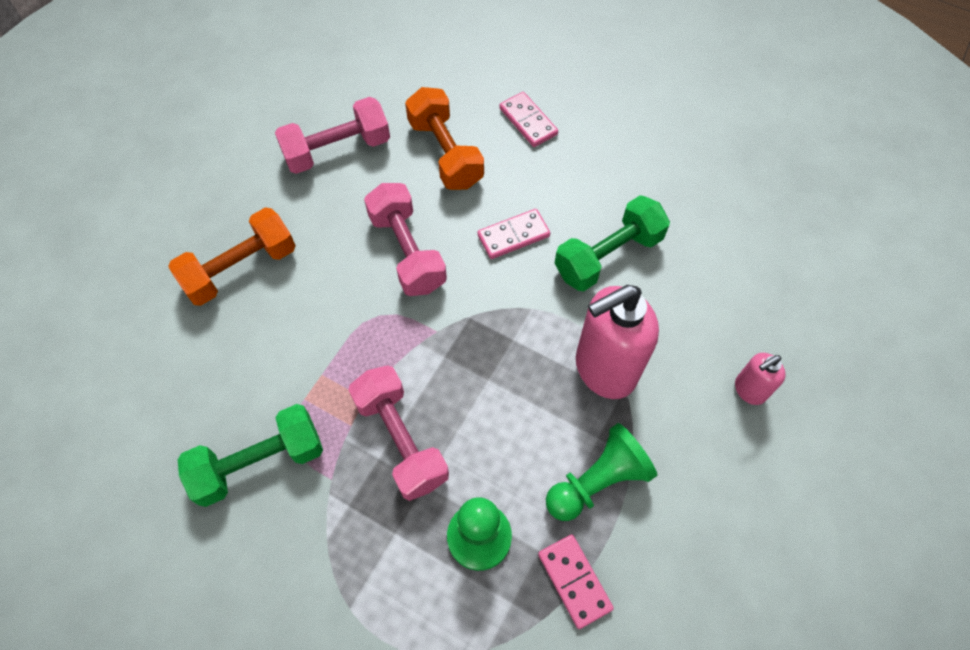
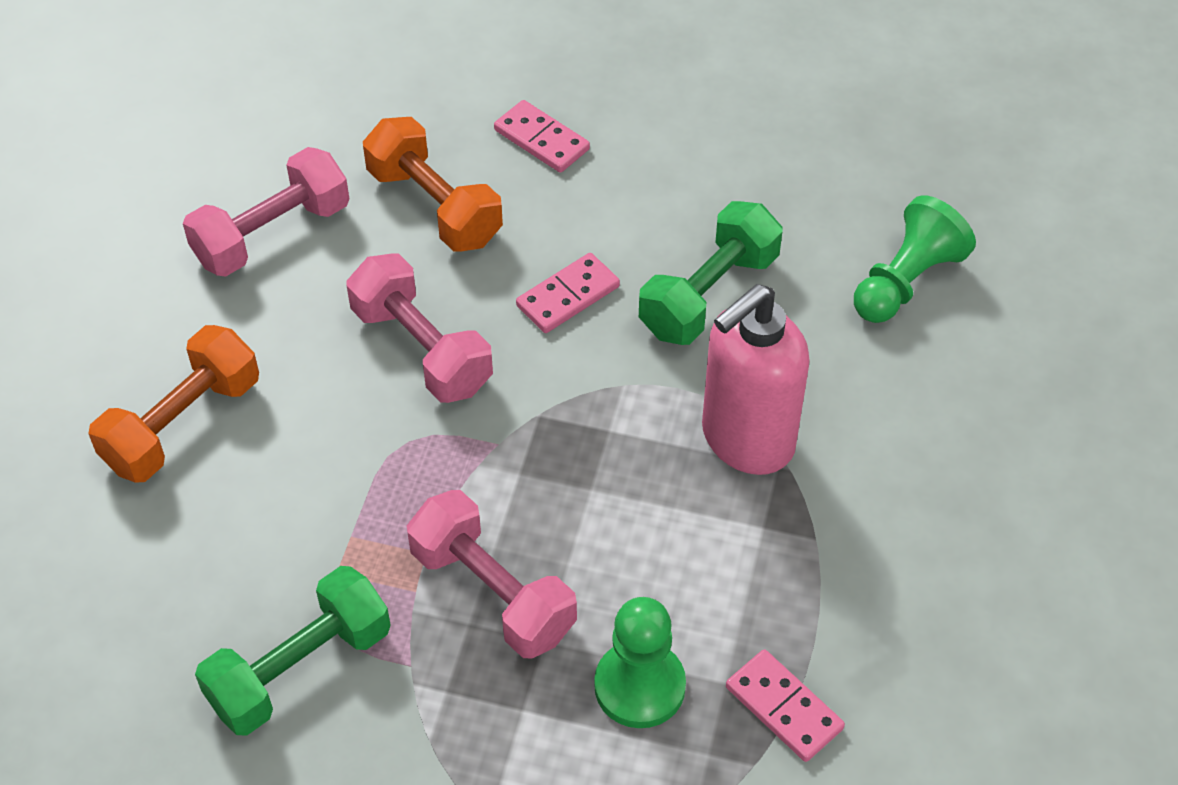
camera: 15 degrees left, 10 degrees down
(598, 481) = (779, 580): green pawn -> green pawn (906, 281)
(749, 390) = (947, 422): pink soap dispenser -> none

